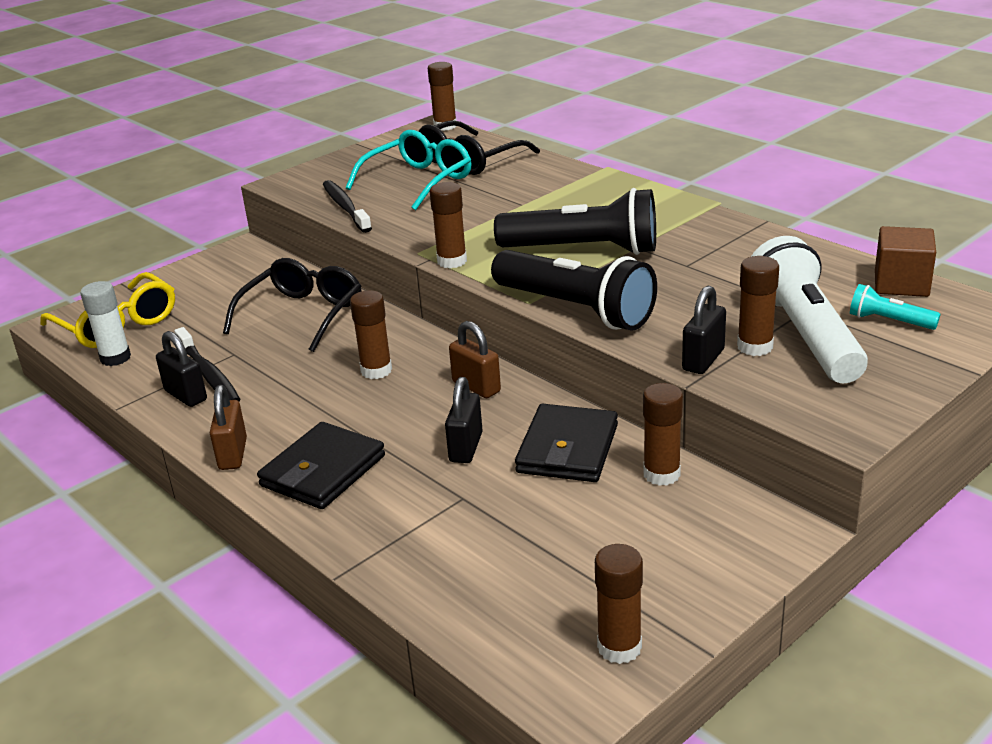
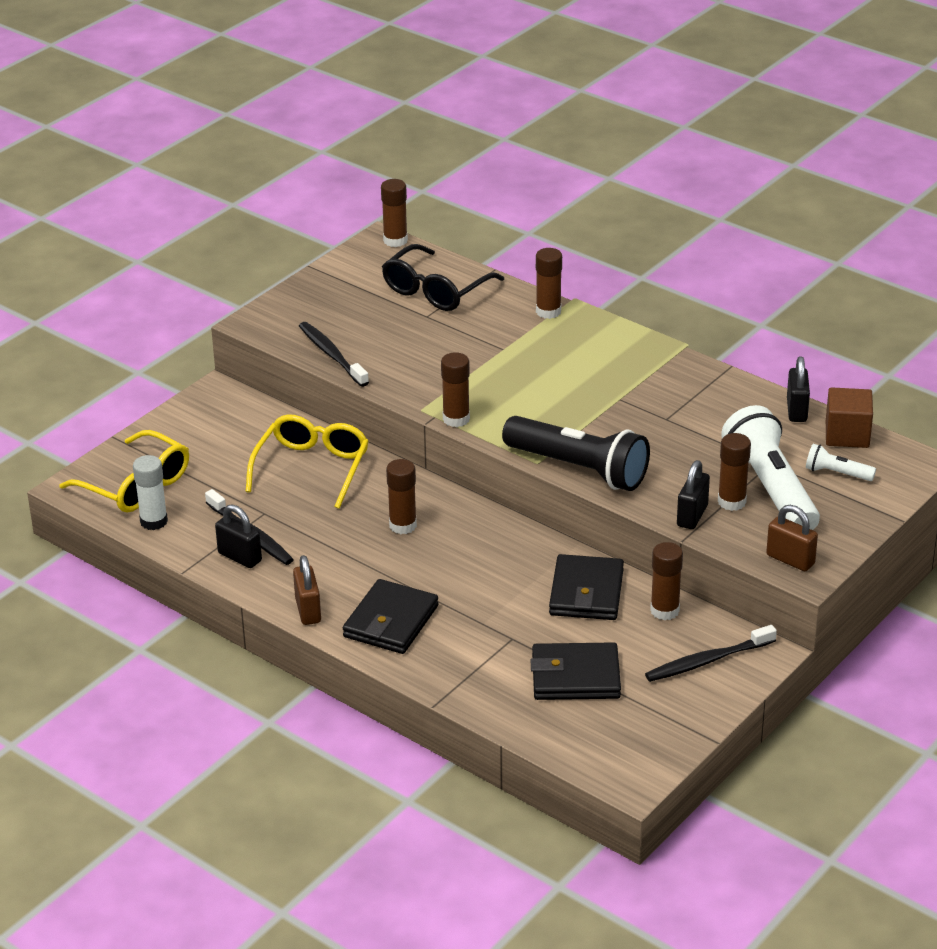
camera: 10 degrees left, 5 degrees up
(302, 315) = (311, 469): black glasses -> yellow glasses
(418, 182) = (392, 320): turquoise glasses -> none
(466, 447) = (503, 595): black padlock -> black padlock (796, 410)
(476, 387) = (496, 538): brown padlock -> brown padlock (790, 560)
(530, 550) = (575, 676): none -> black wallet
(583, 250) = (572, 403): black flashlight -> none
(619, 647) = (654, 742): brown glue stick -> brown glue stick (548, 311)
(710, 539) = (708, 661): none -> black toothbrush
(889, 321) = (837, 473): turquoise flashlight -> white flashlight

